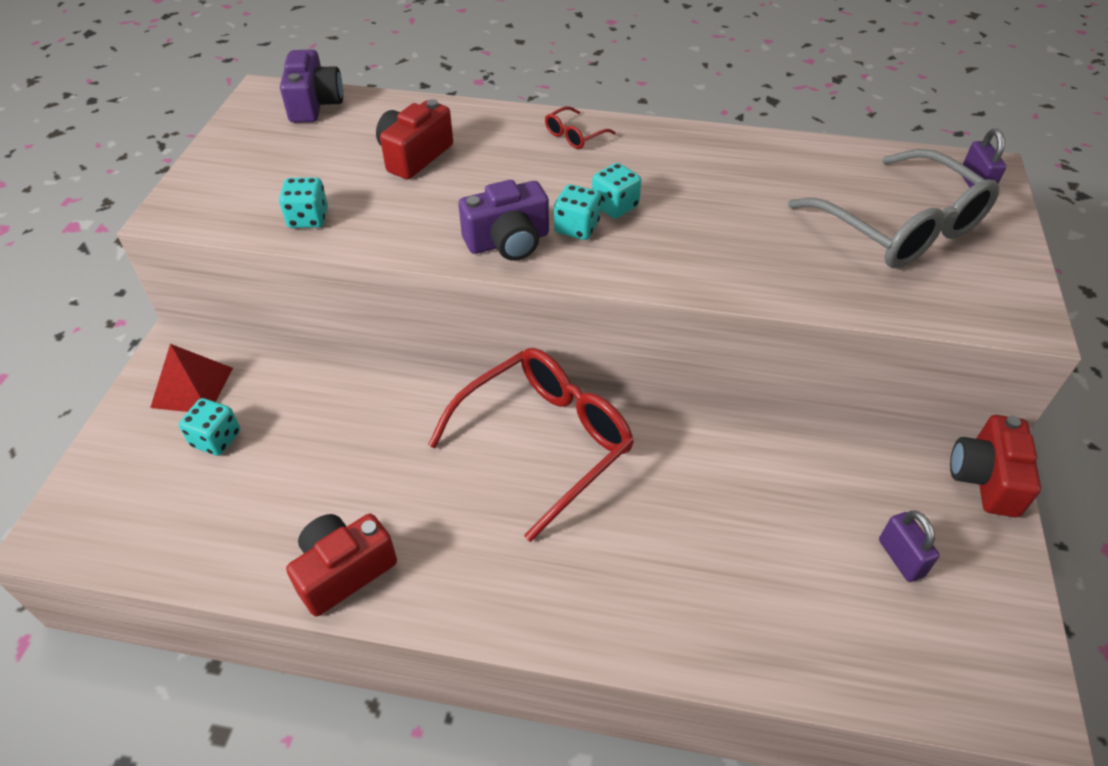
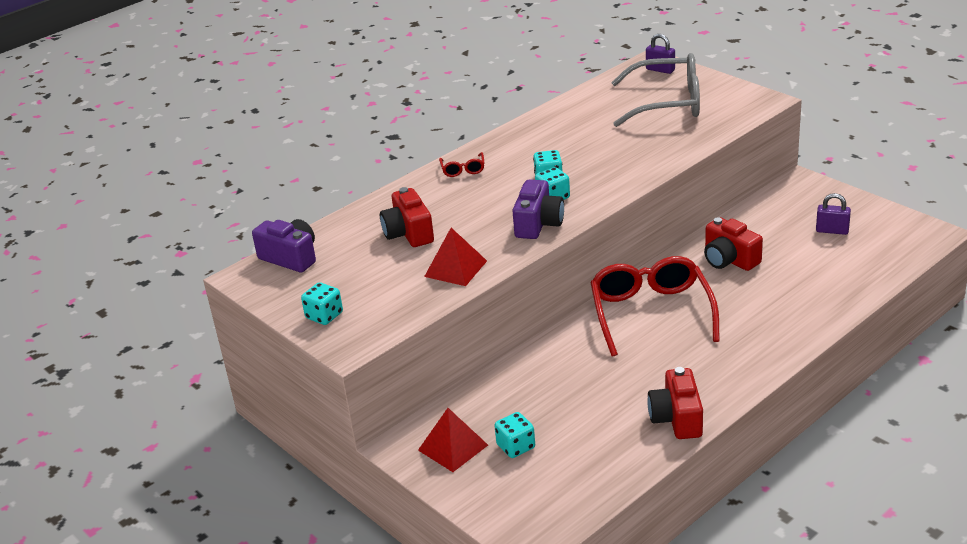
camera: 50 degrees left, 15 degrees down
(308, 218) = (426, 291): turquoise dice -> turquoise dice (324, 316)
(367, 219) = (455, 268): none -> red pyramid
(985, 478) = (809, 185): red camera -> red camera (729, 260)

